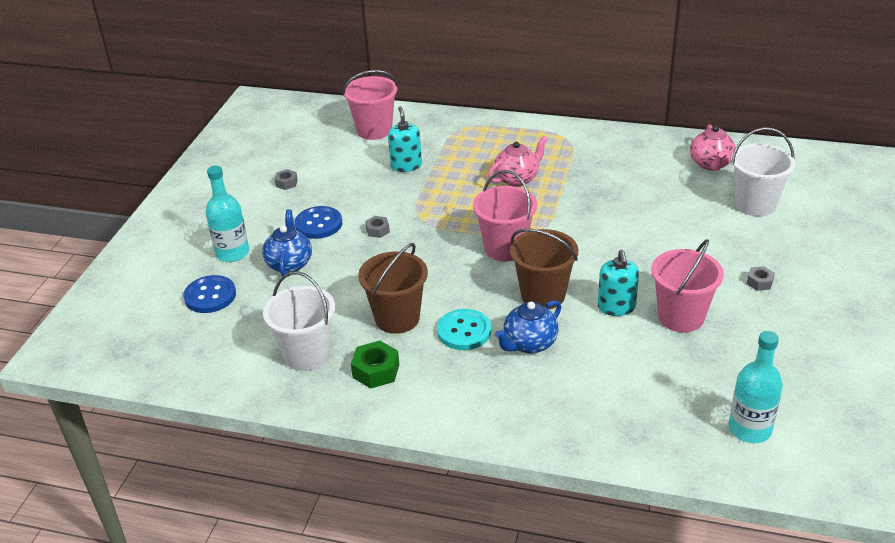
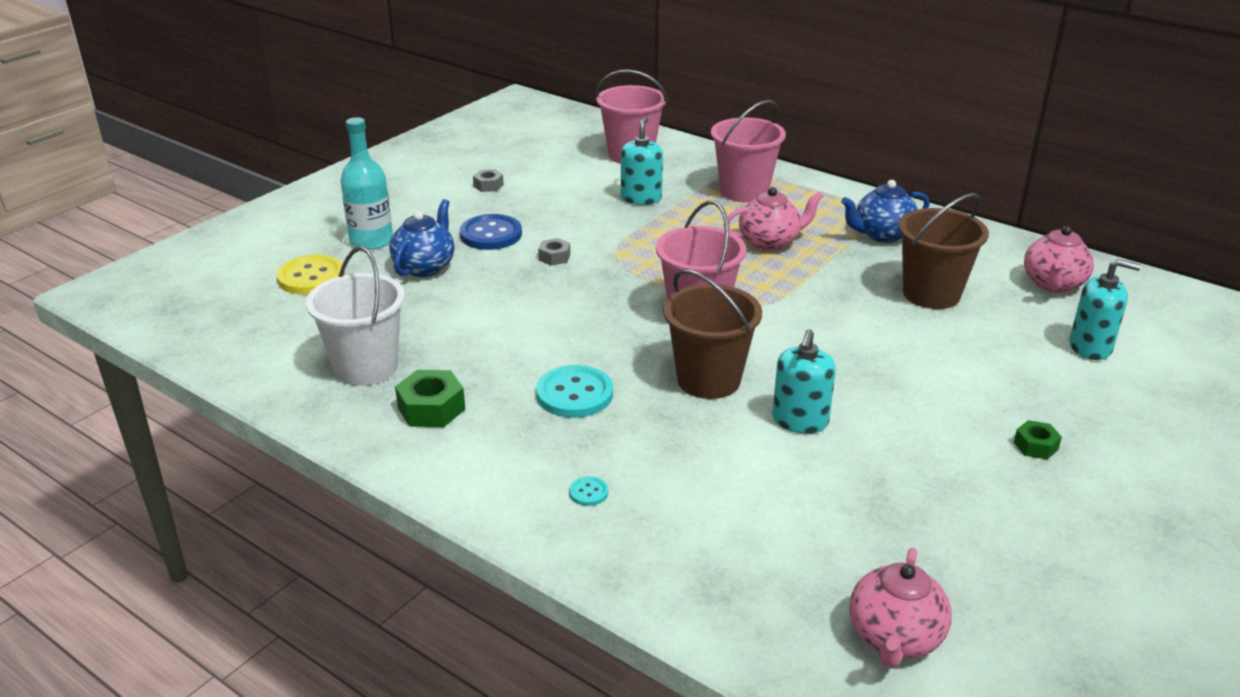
camera: 20 degrees right, 5 degrees down
(210, 296) = (311, 277): blue button -> yellow button
(397, 318) = (503, 357): brown bucket -> brown bucket (931, 294)
(519, 397) = (588, 492): none -> turquoise button
(529, 344) = (648, 432): blue teapot -> blue teapot (882, 235)
(681, 317) = (885, 458): pink bucket -> pink bucket (744, 191)
(749, 429) = (894, 638): turquoise bottle -> pink teapot
(755, 204) = (1090, 347): white bucket -> turquoise soap dispenser
(759, 282) = (1035, 446): grey nut -> green nut

